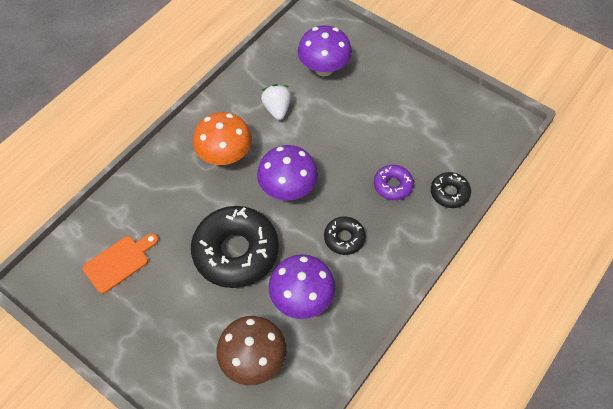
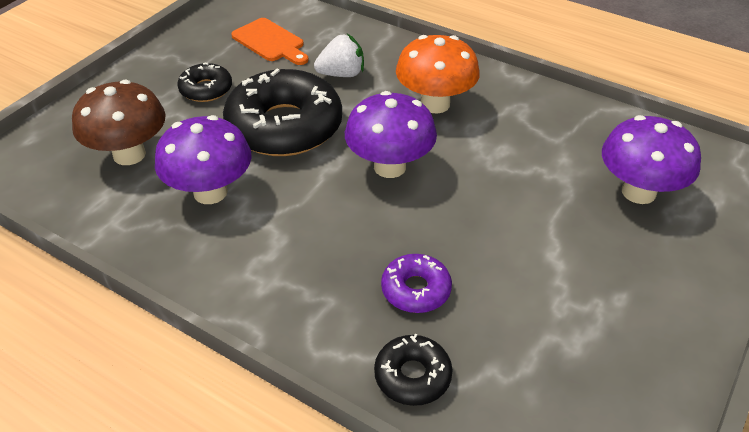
camera: 85 degrees right, 15 degrees down
(277, 109) = (533, 145): white strawberry -> white strawberry (341, 74)
(344, 238) = (309, 232): black donut -> black donut (206, 89)

